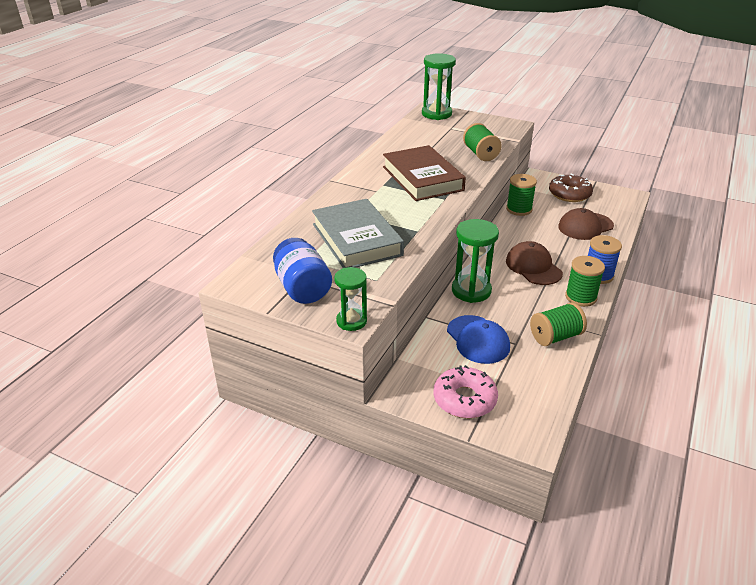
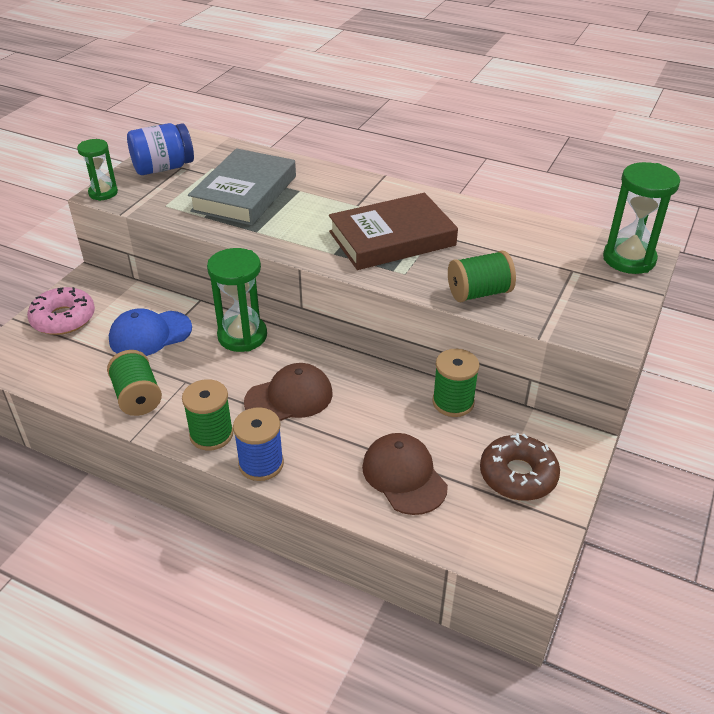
camera: 90 degrees right, 5 degrees up
(356, 239) = (245, 193): grey book -> grey book turned 45 degrees counterclockwise

